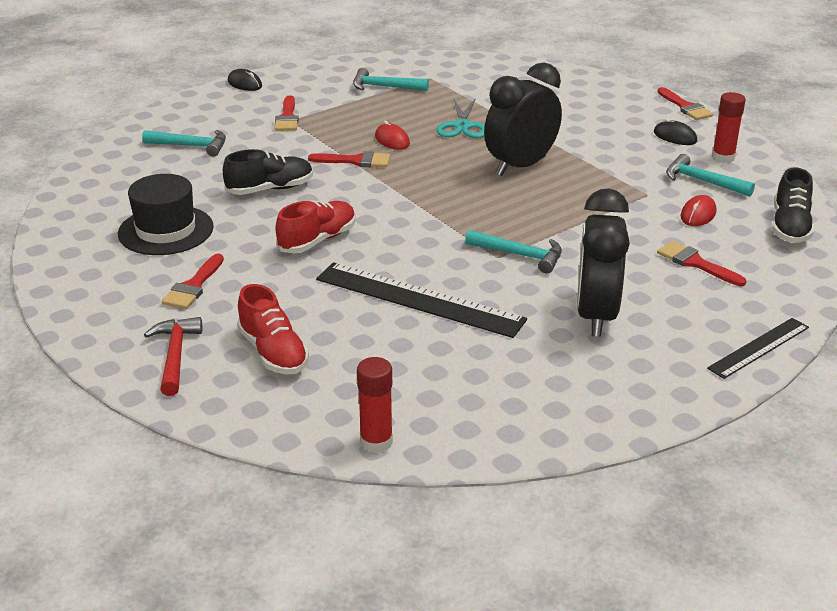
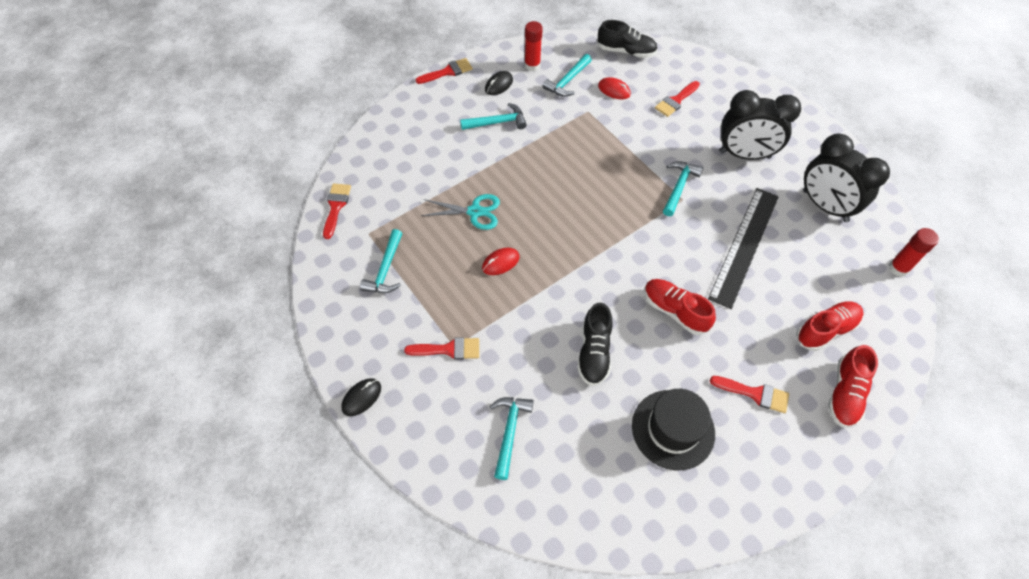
camera: 90 degrees left, 25 degrees up
(175, 355) = (845, 393): red hammer -> red shoe
(270, 189) = (594, 352): black shoe -> black shoe turned 150 degrees counterclockwise
(356, 161) = (540, 289): red brush -> red brush (336, 207)
(520, 166) = (547, 178): black clock -> black clock (825, 206)
(607, 137) = (497, 122): none -> turquoise hammer
(759, 347) = (761, 89): black ruler -> none

